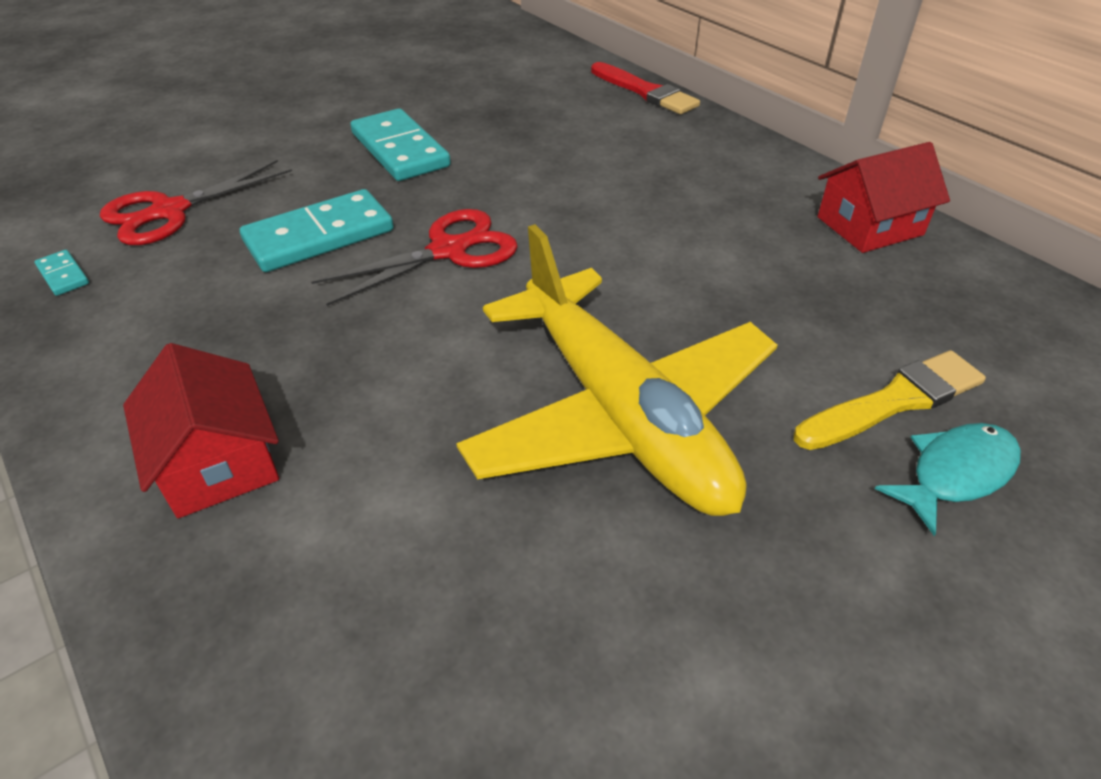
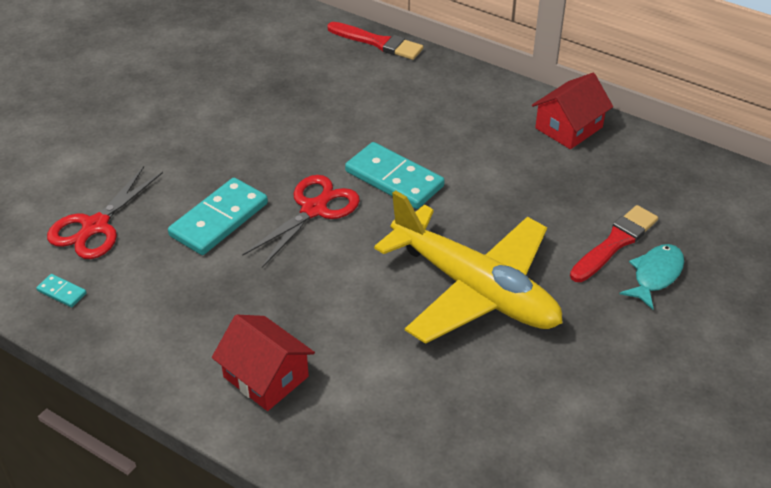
camera: 20 degrees left, 0 degrees up
(399, 150) = (227, 136): turquoise domino -> turquoise domino (394, 179)
(894, 401) = (615, 243): yellow brush -> red brush

